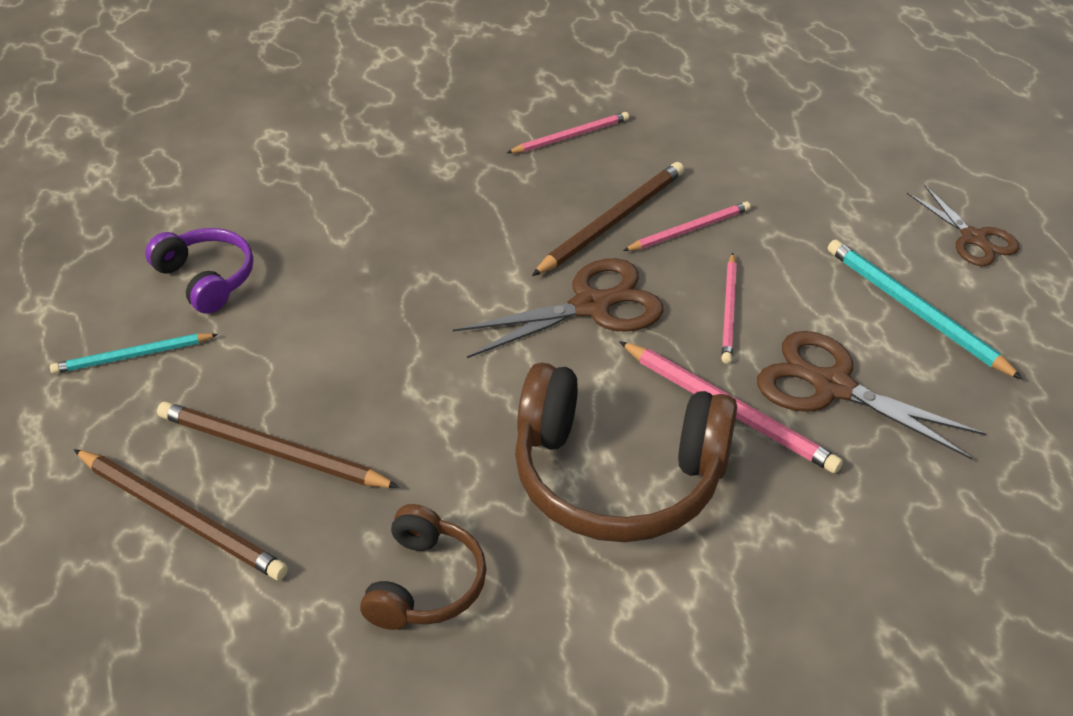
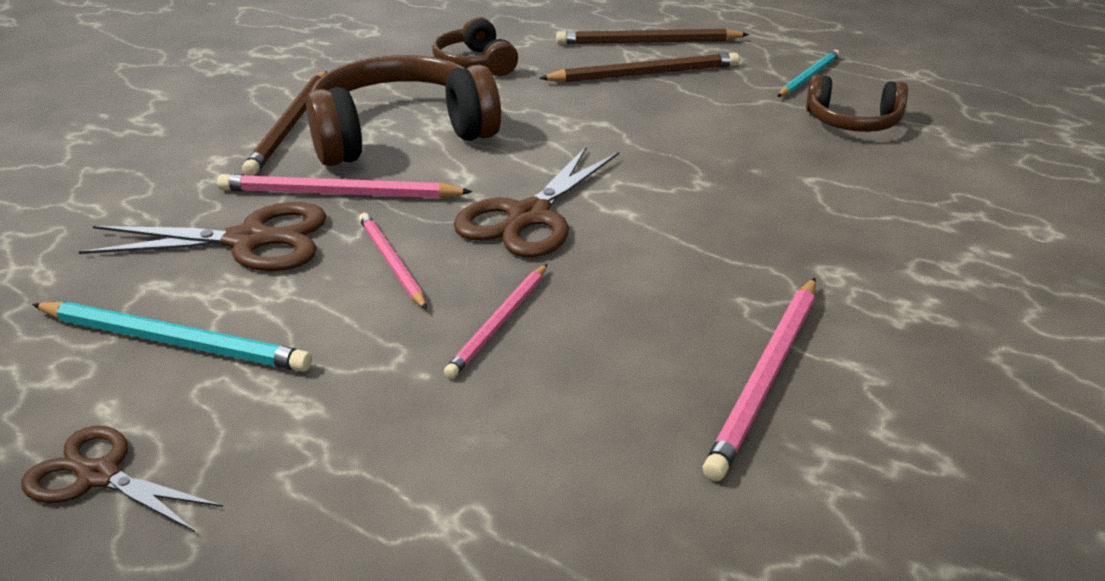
camera: 145 degrees right, 10 degrees down
(206, 279) = (853, 122): purple headphones -> brown headphones
(571, 136) = (766, 377): pink pencil -> pink pencil, size x1.54
(612, 221) = (593, 295): brown pencil -> brown pencil (290, 125)

